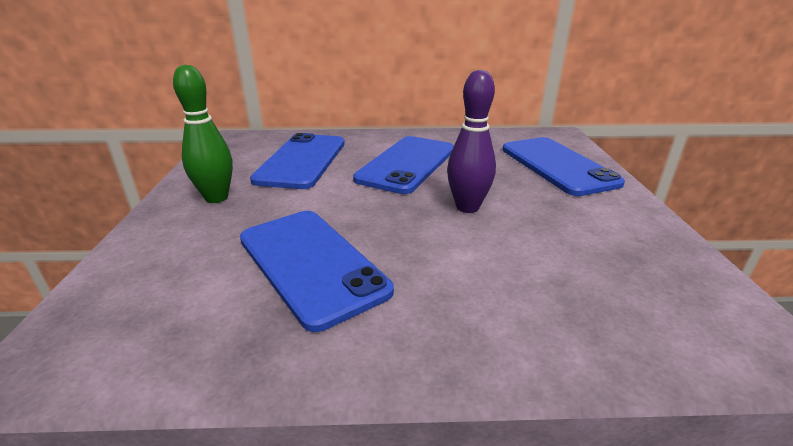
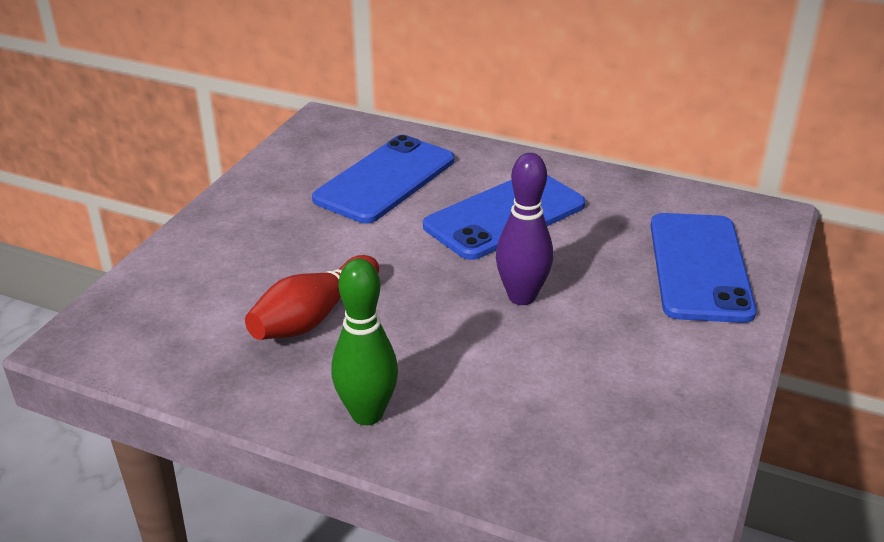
camera: 25 degrees right, 5 degrees up
(216, 198) = (268, 212): green bowling pin -> green bowling pin (367, 414)
(311, 264) = (314, 317): blue phone -> red bowling pin

